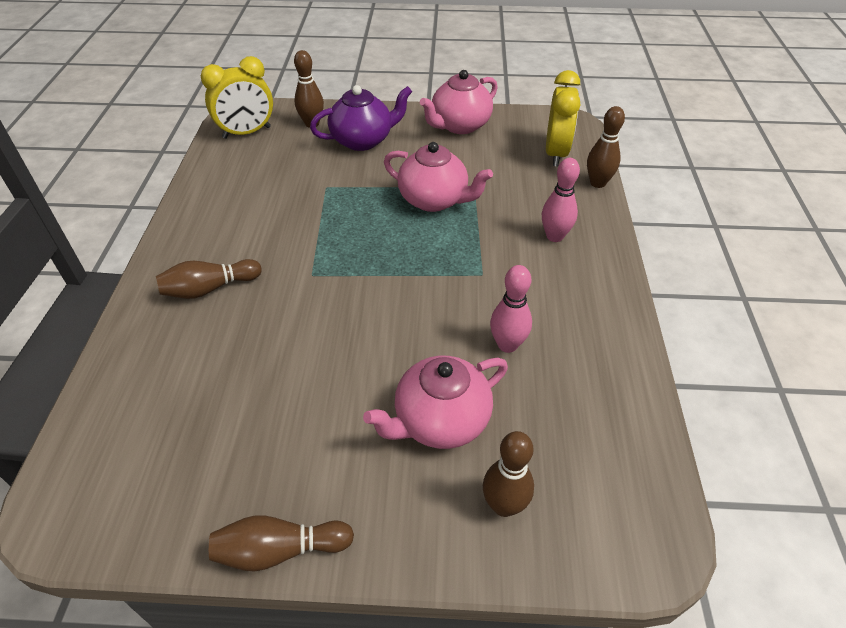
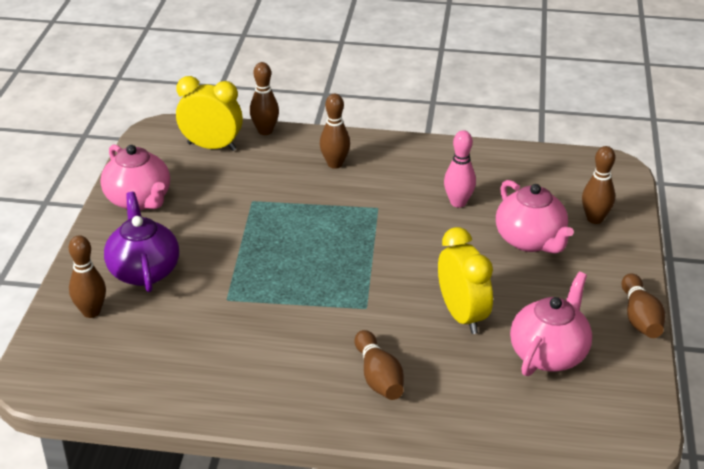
camera: 85 degrees left, 10 degrees down
(247, 133) = (90, 369): yellow clock -> yellow clock (462, 316)
(434, 200) = (268, 226): pink teapot -> pink teapot (549, 354)
(554, 236) = (335, 164): pink bowling pin -> brown bowling pin

